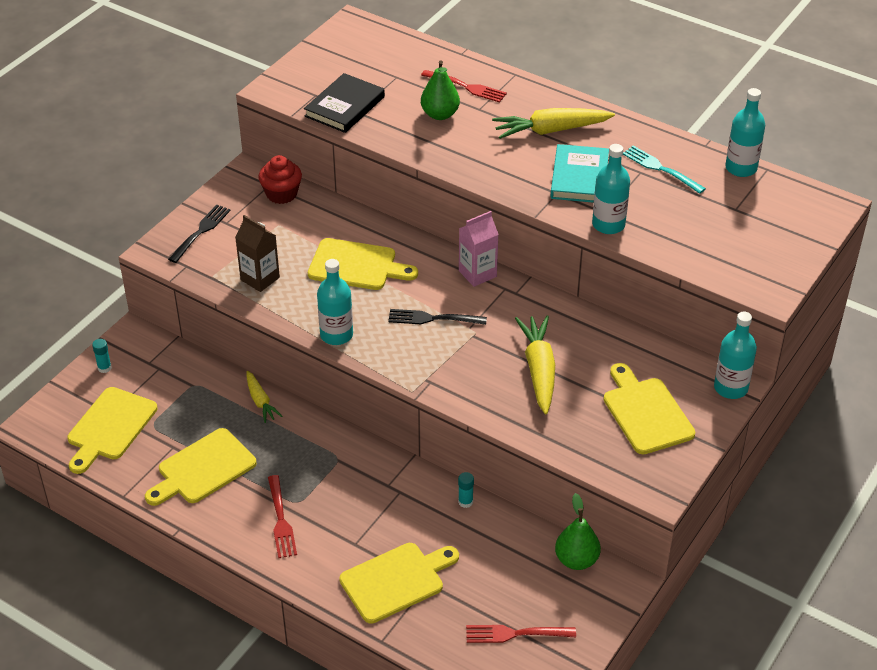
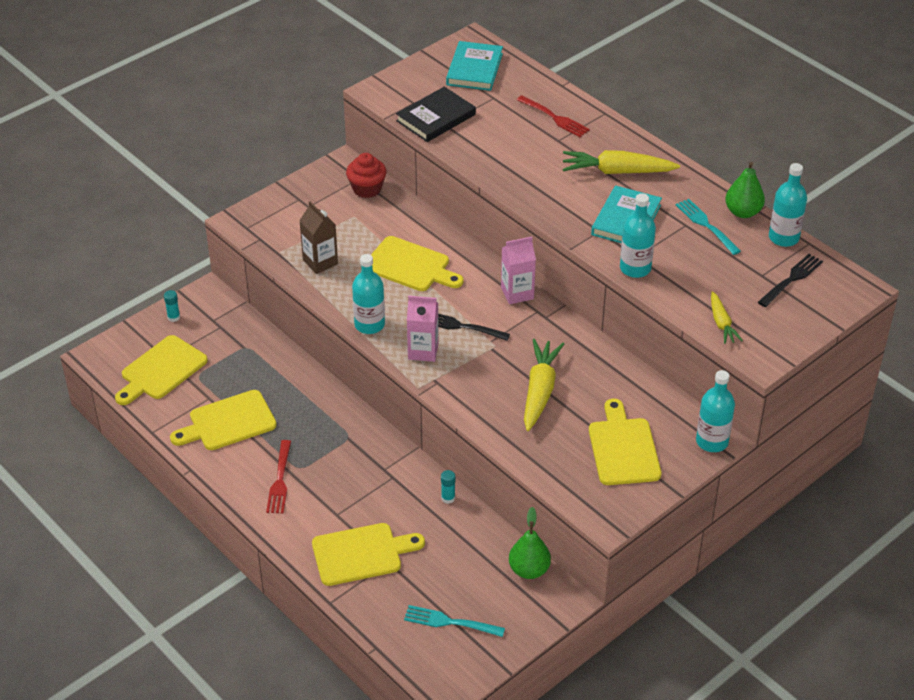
camera: 15 degrees right, 0 degrees up
(200, 232) = (283, 211): black fork -> black fork (791, 280)
(260, 401) = (298, 373): yellow carrot -> yellow carrot (721, 323)
(365, 51) = (474, 69): none -> turquoise book
(403, 352) = (423, 351): none -> pink carton
(440, 114) = (520, 139): green pear -> green pear (743, 212)
(516, 633) = (450, 622): red fork -> turquoise fork

